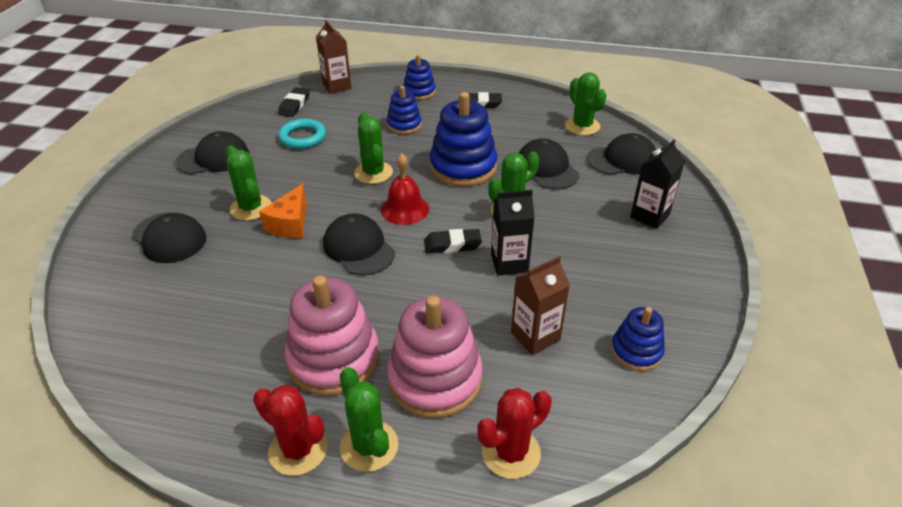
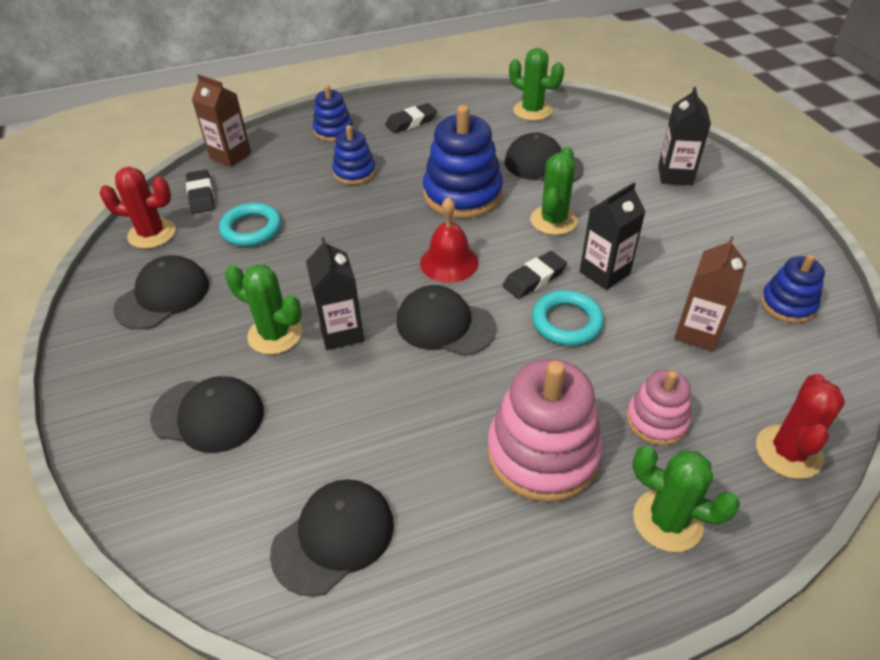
camera: 30 degrees left, 5 degrees up
(290, 224) = (341, 332): orange cheese -> black carton
(298, 450) = (607, 566): red cactus -> red cactus (152, 234)
(373, 173) = (375, 237): green cactus -> none
(435, 379) = (656, 420): pink stacking toy -> pink stacking toy, size x0.56
(443, 284) = (567, 322): none -> turquoise ring
(622, 159) = (600, 131): black cap -> black cap (333, 537)

